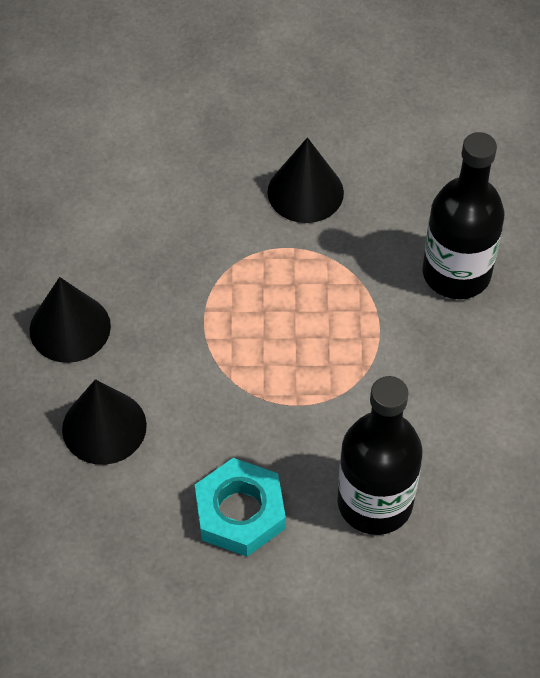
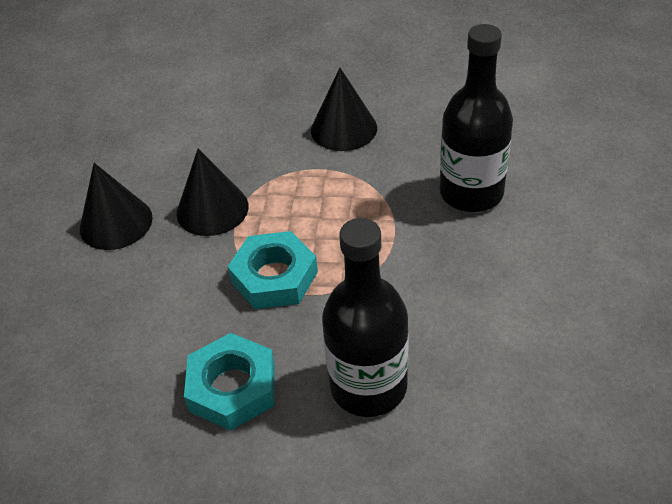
camera: 10 degrees right, 10 degrees down
(104, 427) = (123, 304): black cone -> black cone (212, 209)
(260, 386) = (274, 277): none -> turquoise nut

